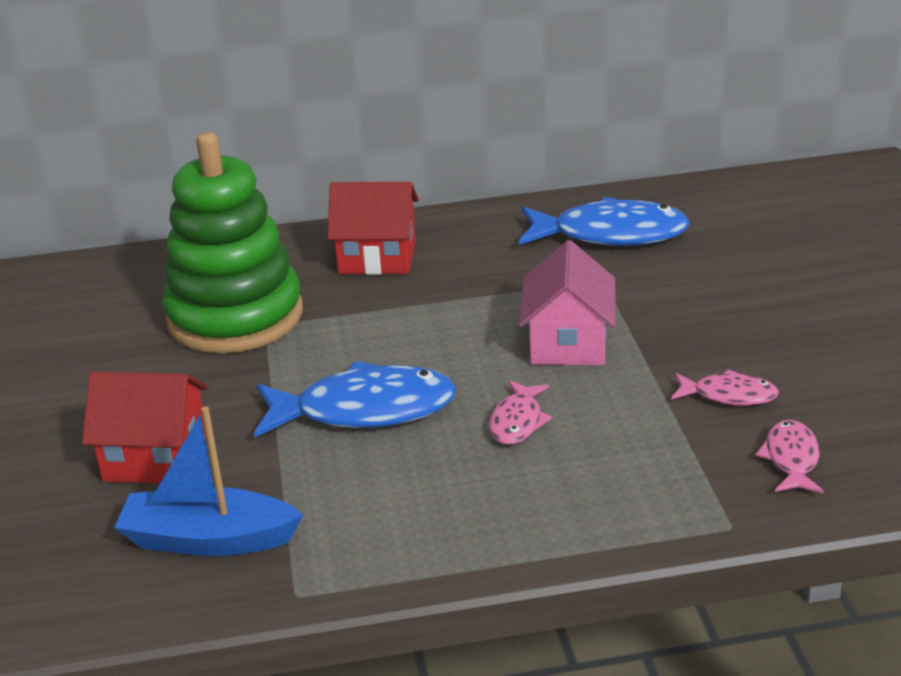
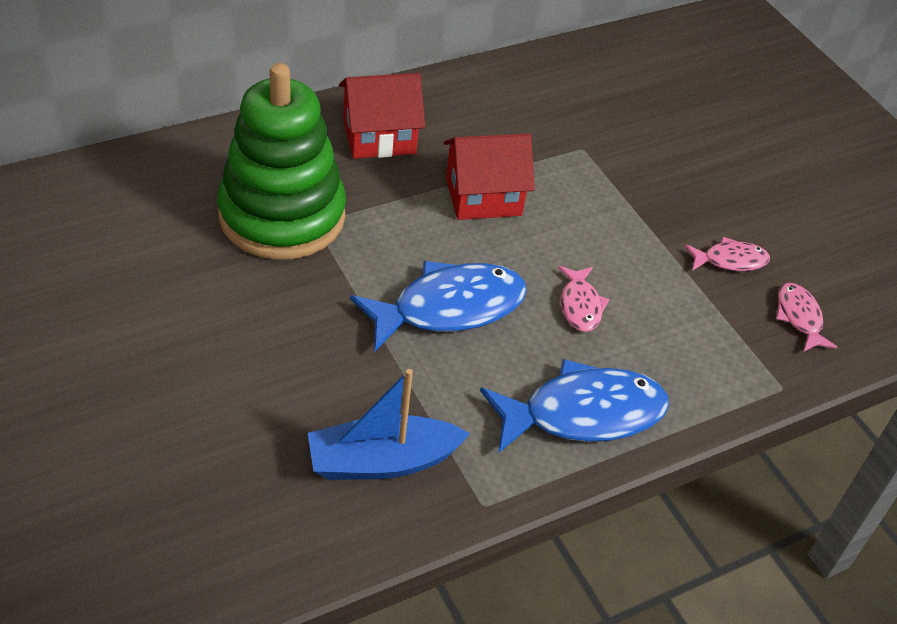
camera: 25 degrees left, 15 degrees up
(155, 458) = (290, 382): red house -> red house (483, 197)
(568, 343) = (584, 219): pink house -> none
(610, 234) = (568, 98): blue fish -> blue fish (583, 413)

